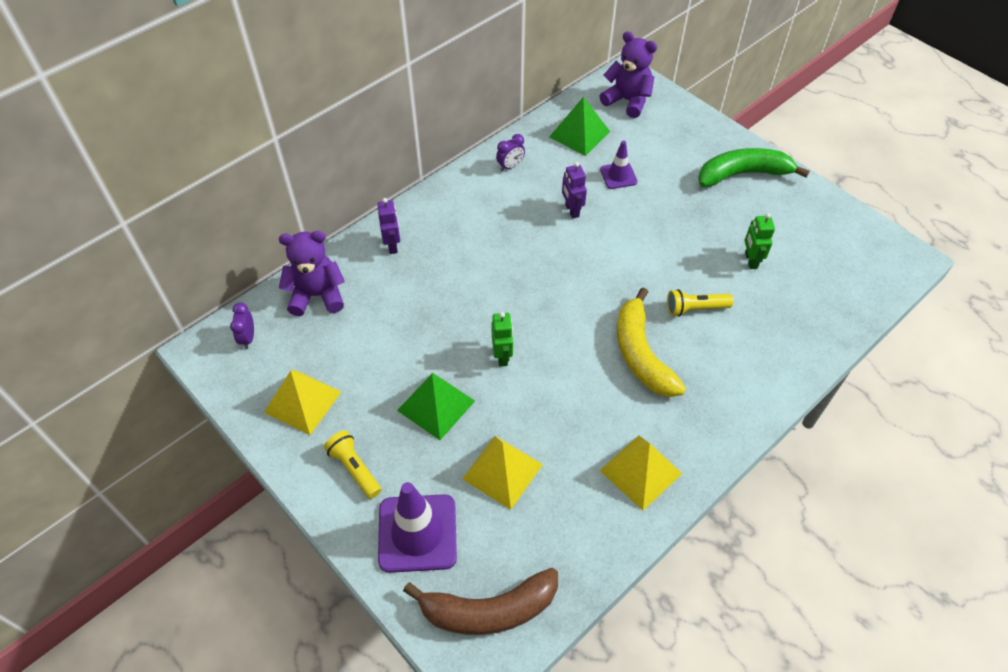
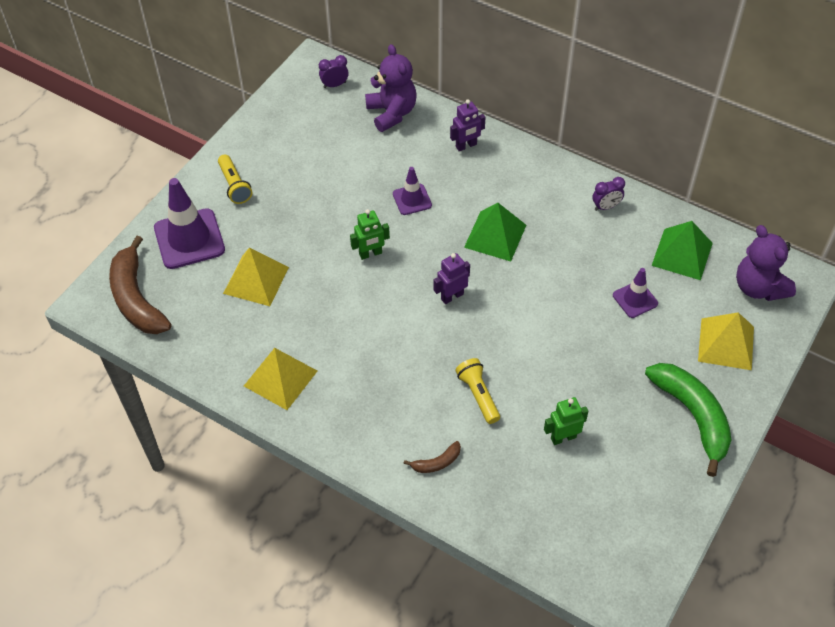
camera: 75 degrees right, 0 degrees up
(303, 402) = (285, 137): yellow pyramid -> yellow pyramid (726, 344)
(354, 468) = (234, 185): yellow flashlight -> yellow flashlight turned 120 degrees clockwise
(436, 405) = (306, 220): green pyramid -> green pyramid (495, 236)
(444, 305) = (412, 199): none -> purple traffic cone
(510, 166) = (606, 207): purple clock -> purple clock turned 60 degrees counterclockwise
(571, 210) = (567, 269): purple robot -> purple robot (452, 296)
(627, 101) = (759, 287): purple teddy bear -> purple teddy bear turned 135 degrees clockwise
(641, 354) = (407, 358): yellow banana -> none
(763, 357) = (437, 462): none -> brown banana

